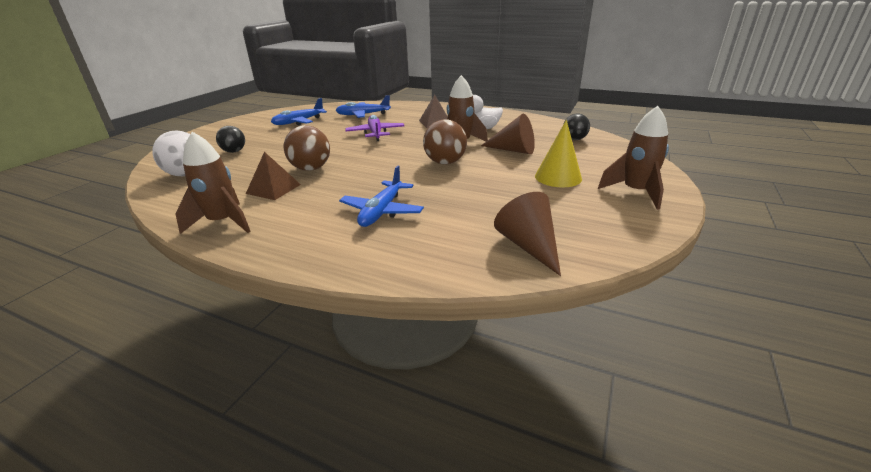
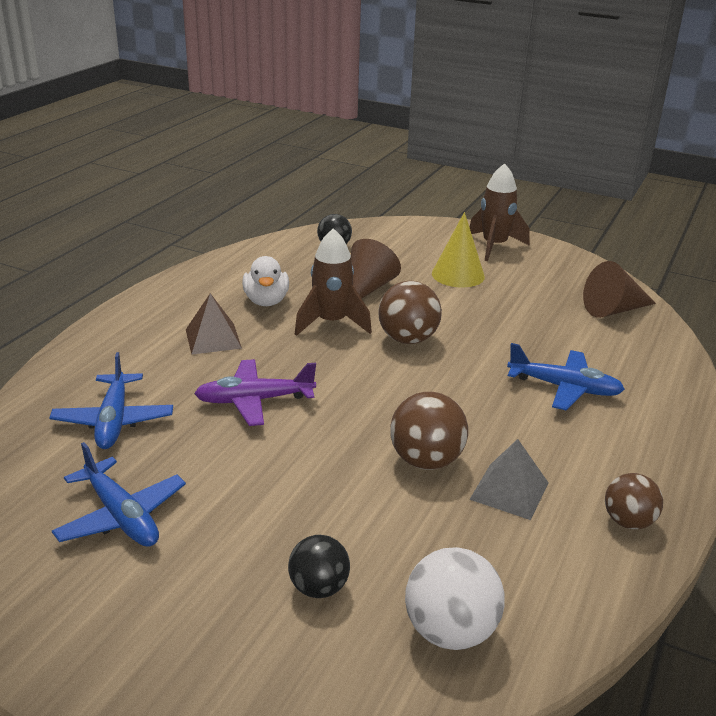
camera: 90 degrees left, 0 degrees up
(223, 222) = (628, 521): brown rocket -> brown ball
(273, 189) = (509, 491): brown pyramid -> grey pyramid

